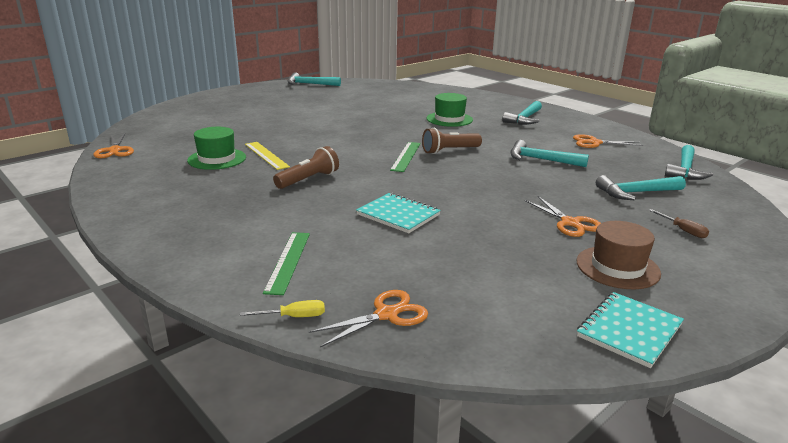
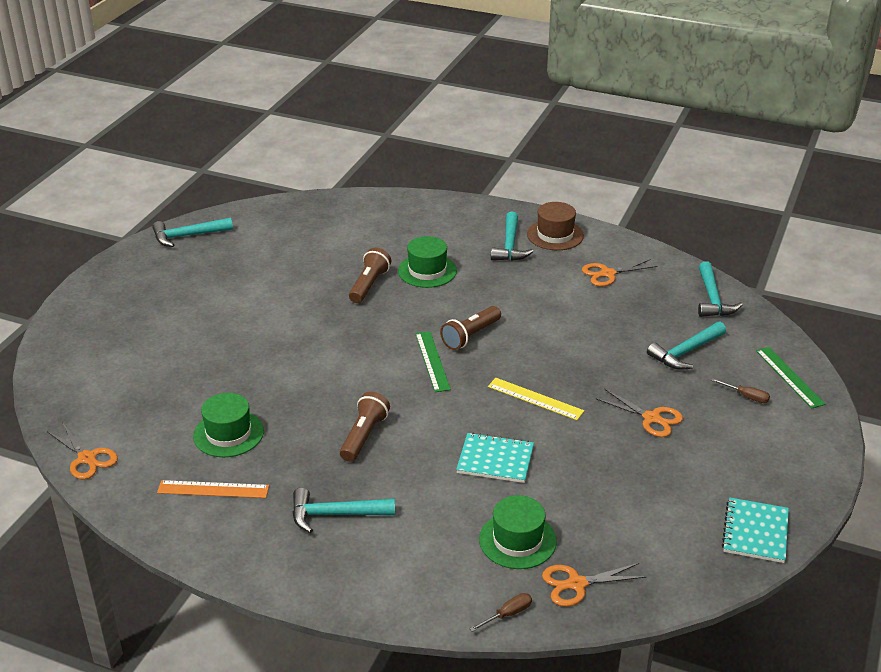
camera: 25 degrees left, 10 degrees up
(167, 181) = (213, 489): none -> orange ruler
(266, 155) = (278, 409): yellow ruler -> yellow ruler (535, 399)
(288, 261) = (448, 557): green ruler -> green ruler (789, 377)
(294, 317) = (508, 614): yellow screwdriver -> brown screwdriver
(362, 267) = (517, 540): none -> green hat
(387, 314) = (576, 584): orange scissors -> orange scissors turned 135 degrees counterclockwise
(400, 118) = (369, 285): none -> brown flashlight
(541, 160) = (572, 323): turquoise hammer -> turquoise hammer (335, 514)
(617, 267) = (716, 464): brown hat -> brown hat (555, 235)

